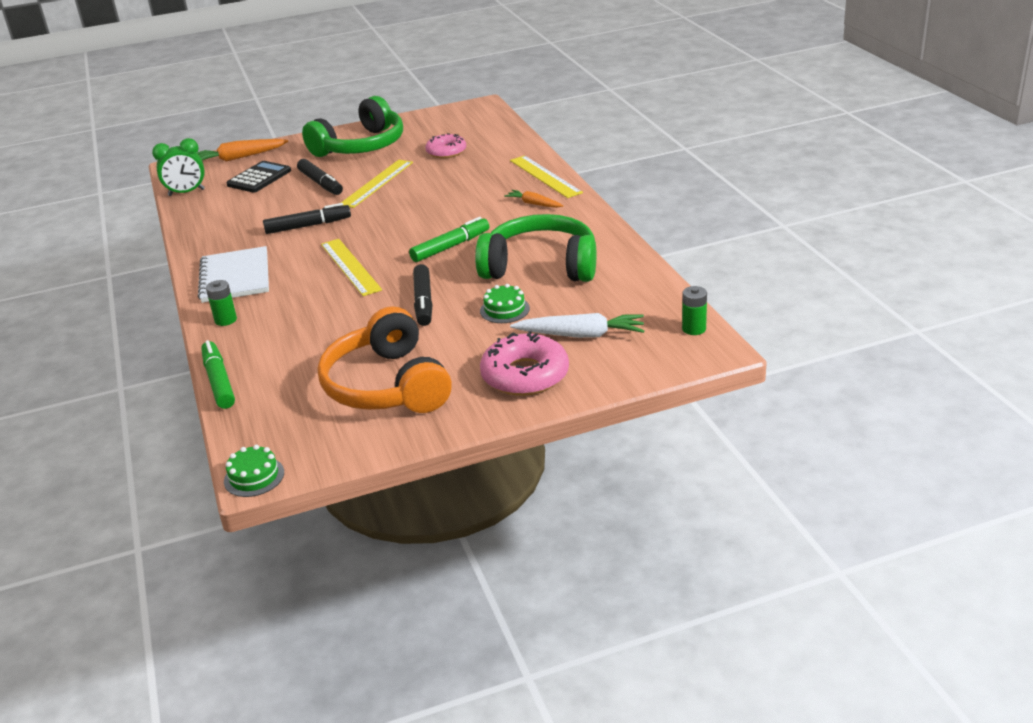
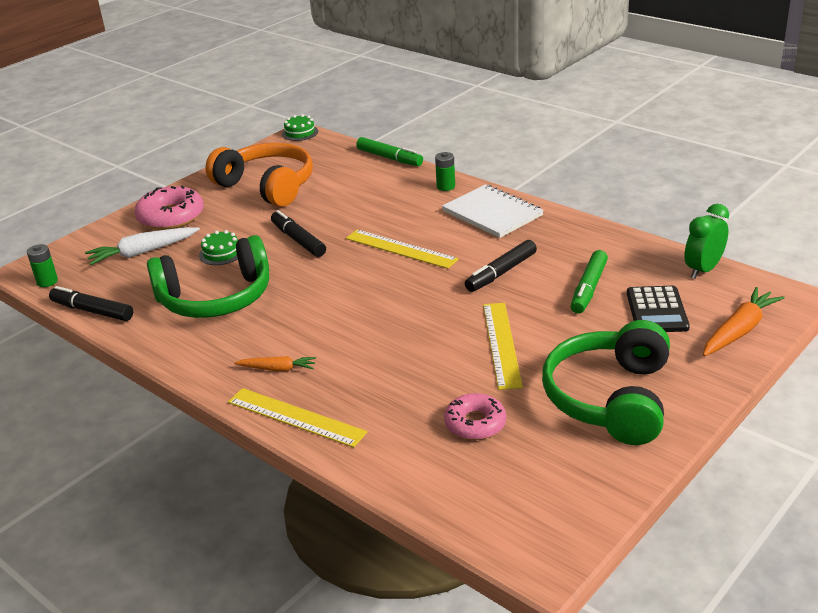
camera: 150 degrees right, 0 degrees up
(321, 183) = (569, 324): black marker -> black marker (92, 311)
(450, 247) = (324, 292): green marker -> green marker (588, 288)

